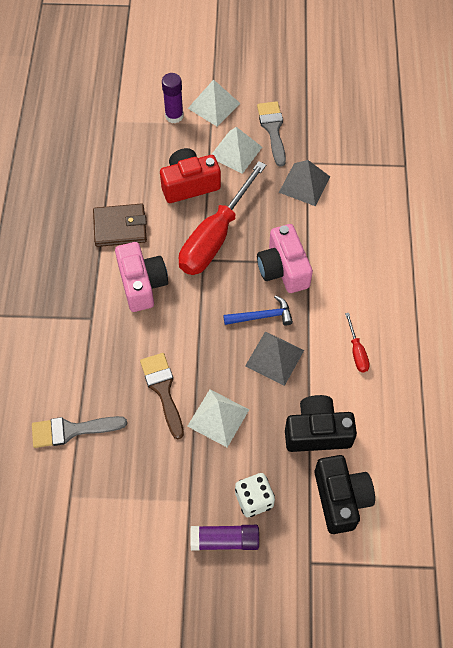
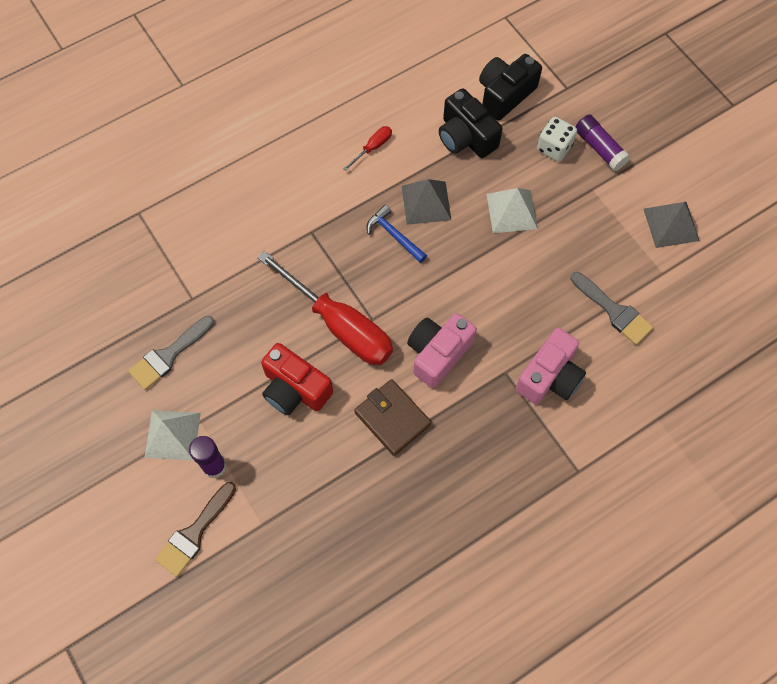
camera: 125 degrees left, 5 degrees up
(163, 390) = (522, 267): brown brush -> brown brush (194, 533)
(215, 237) = (340, 325): red screwdriver -> red screwdriver turned 45 degrees clockwise
(235, 152) = (222, 372): white pyramid -> none
(283, 269) = (332, 247): pink camera -> pink camera (549, 377)
(304, 184) = (222, 285): grey pyramid -> grey pyramid (671, 224)

